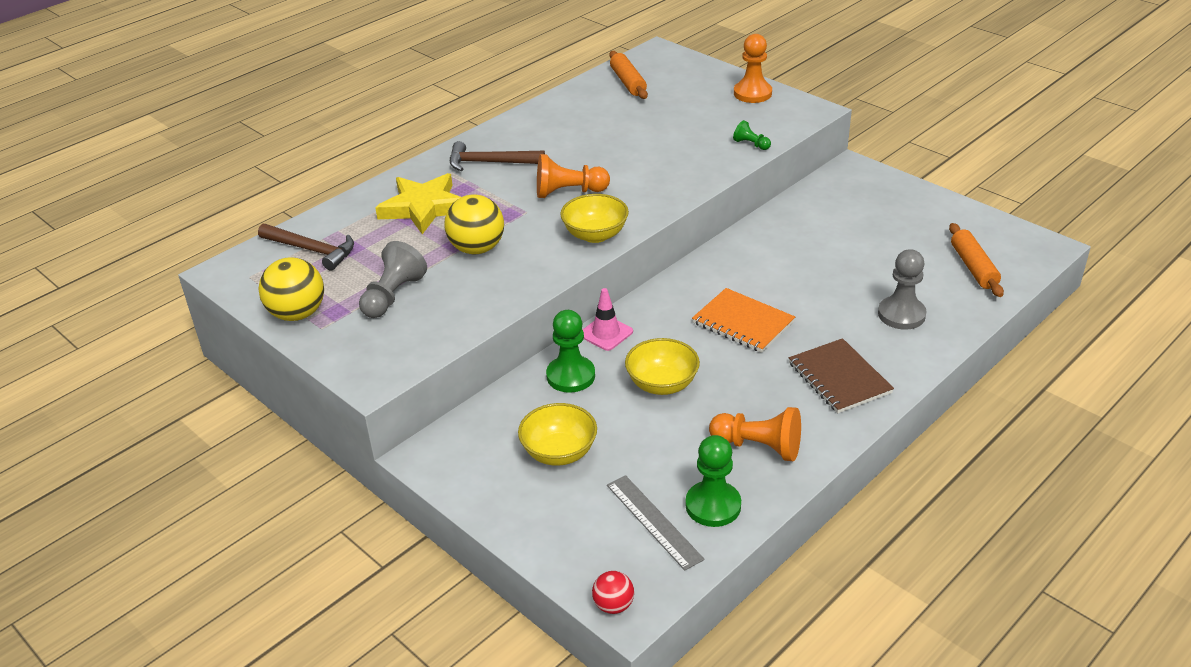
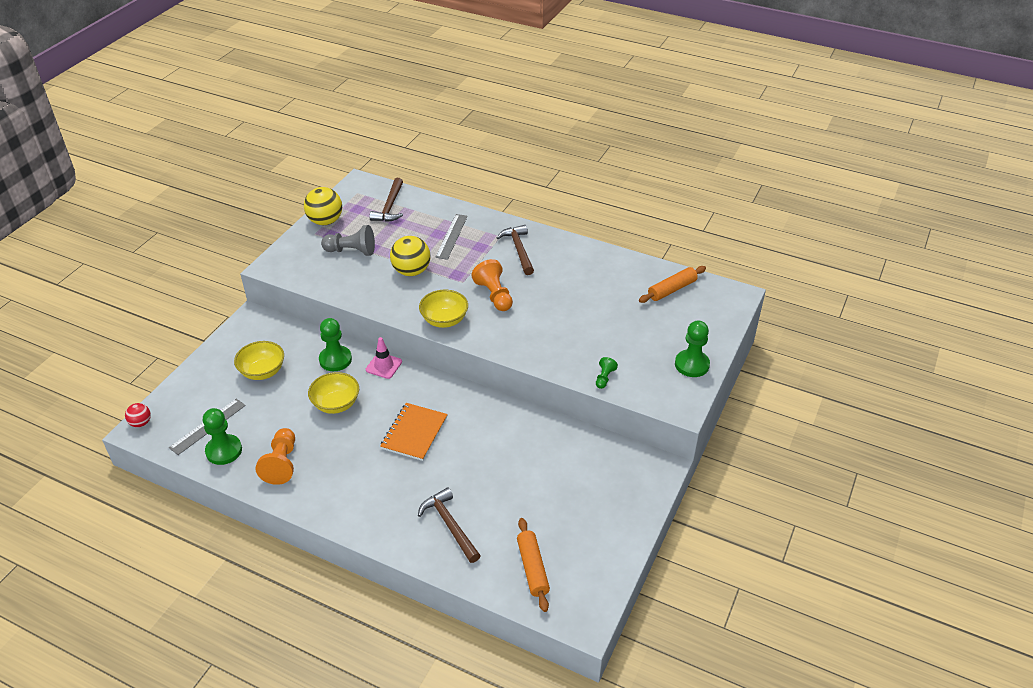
camera: 70 degrees right, 5 degrees up
(424, 207) = (451, 236): yellow star -> grey ruler
(752, 93) = (692, 365): orange pawn -> green pawn
(839, 378) = (362, 496): brown notebook -> none
(901, 315) = (450, 525): grey pawn -> brown hammer
(973, 267) = (532, 568): orange rolling pin -> orange rolling pin turned 75 degrees counterclockwise

